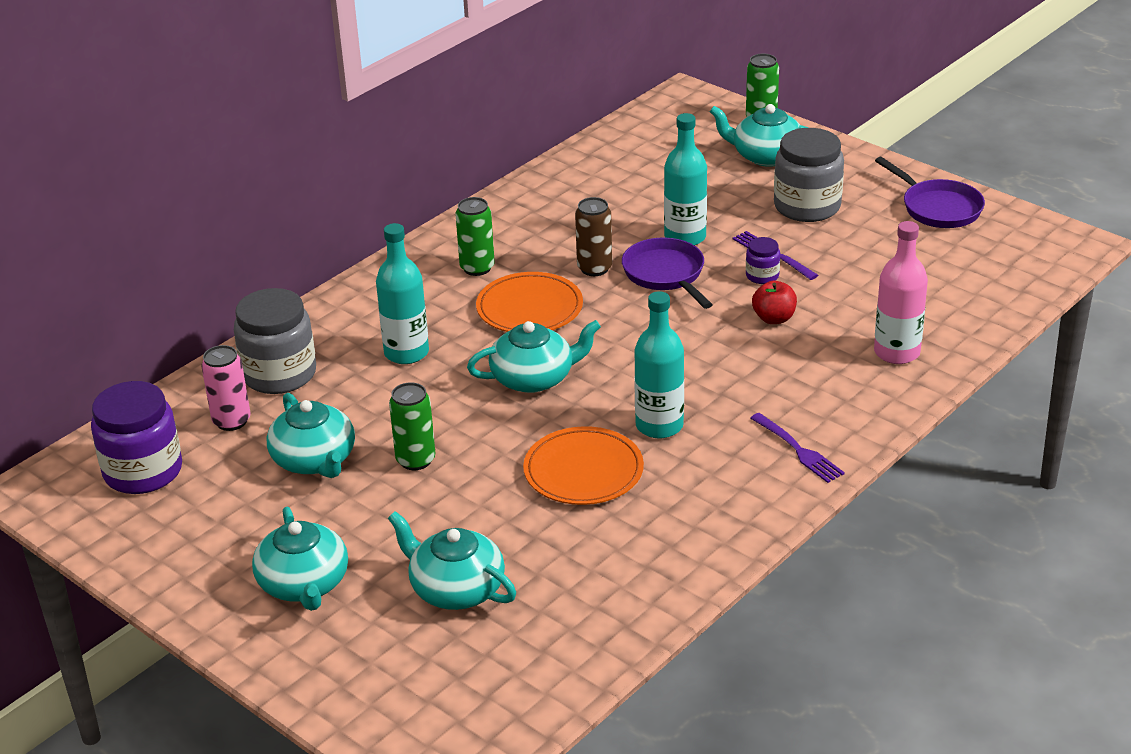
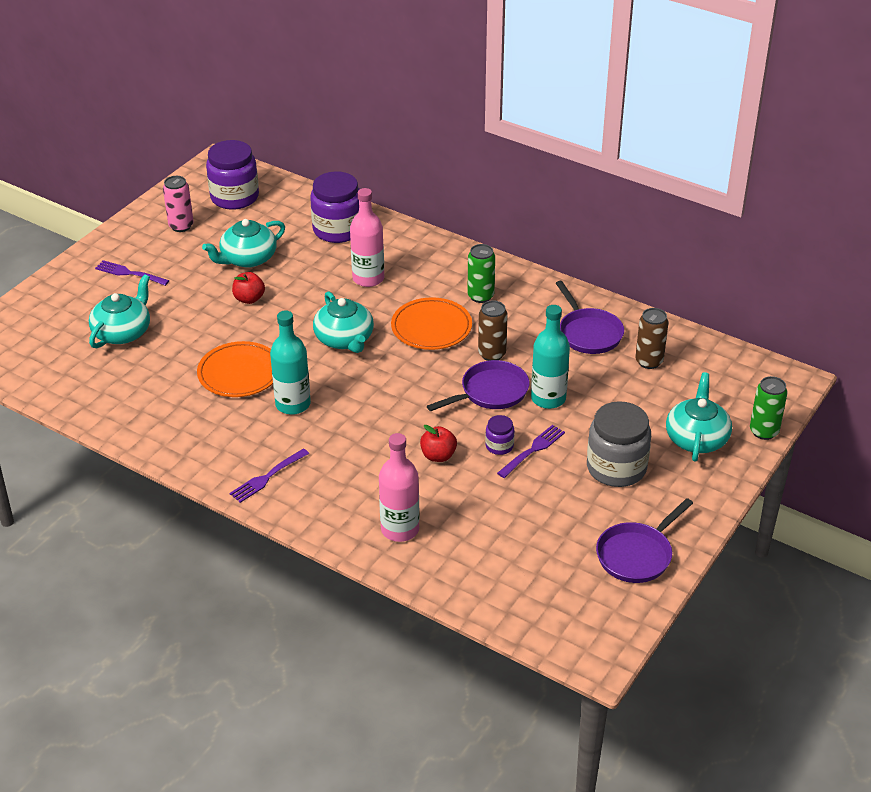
camera: 80 degrees right, 5 degrees up
(231, 421) = (286, 220): pink can -> pink can (181, 226)
(279, 374) = (338, 230): grey jar -> purple jar
(304, 584) = (130, 273): turquoise teapot -> purple fork
(406, 353) = (368, 278): turquoise bottle -> pink bottle
(415, 460) = (249, 299): green can -> red apple
(573, 201) = (588, 333): none -> purple pan
(634, 169) = (649, 361): none -> brown can

